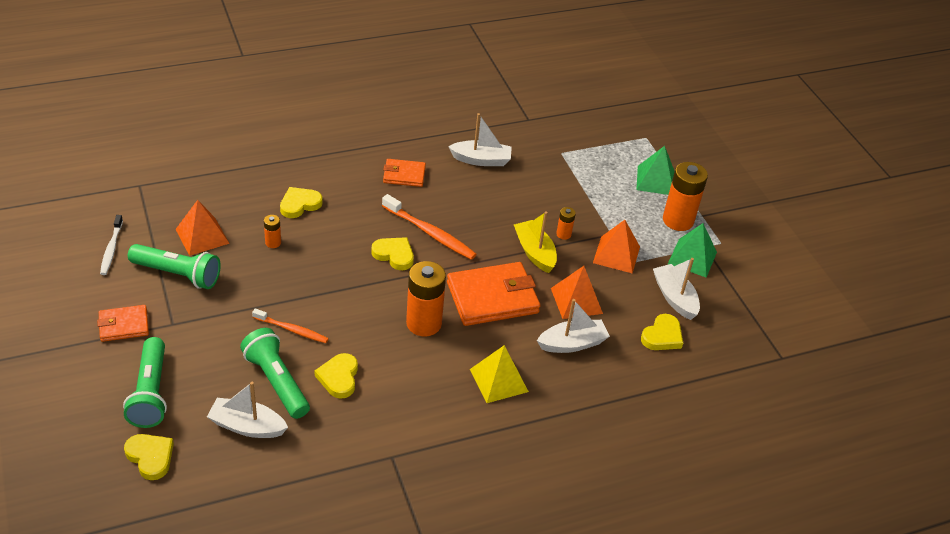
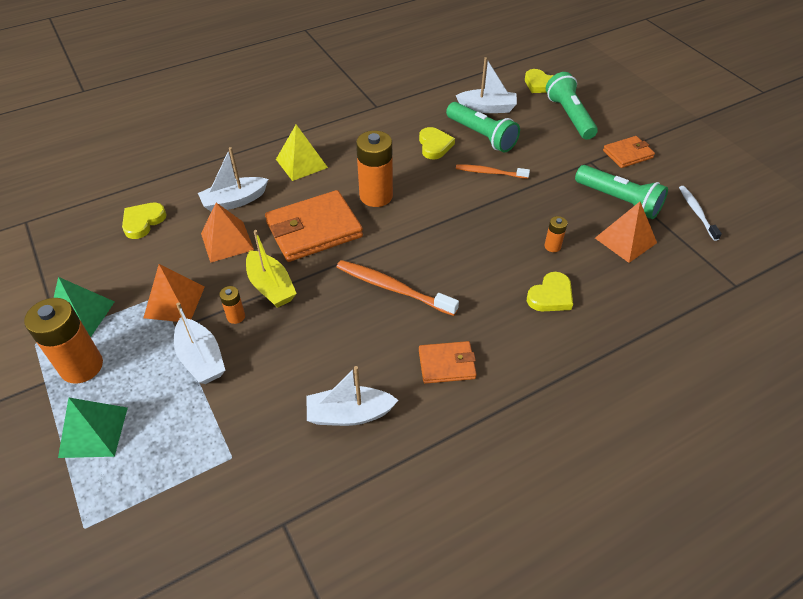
camera: 175 degrees right, 5 degrees up
(177, 274) = (619, 200): green flashlight -> green flashlight turned 150 degrees counterclockwise
(394, 255) = (424, 256): yellow heart -> none
(674, 298) = (118, 262): white boat -> white boat (201, 359)

